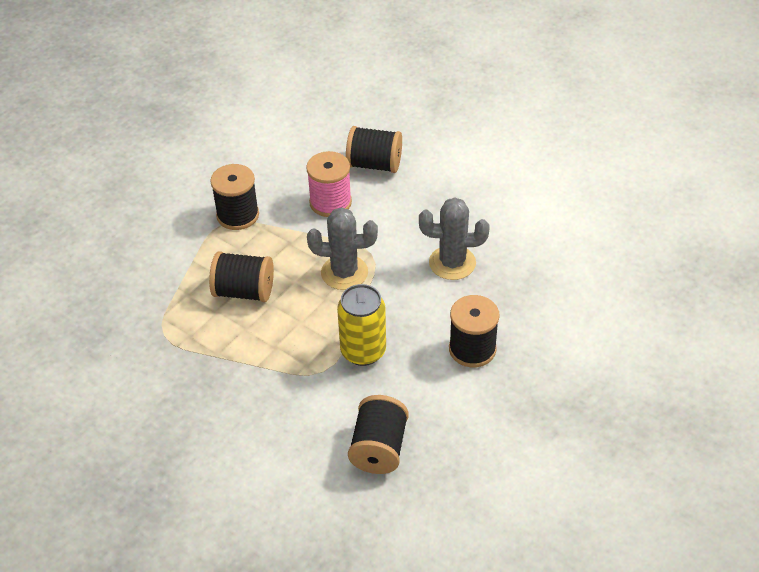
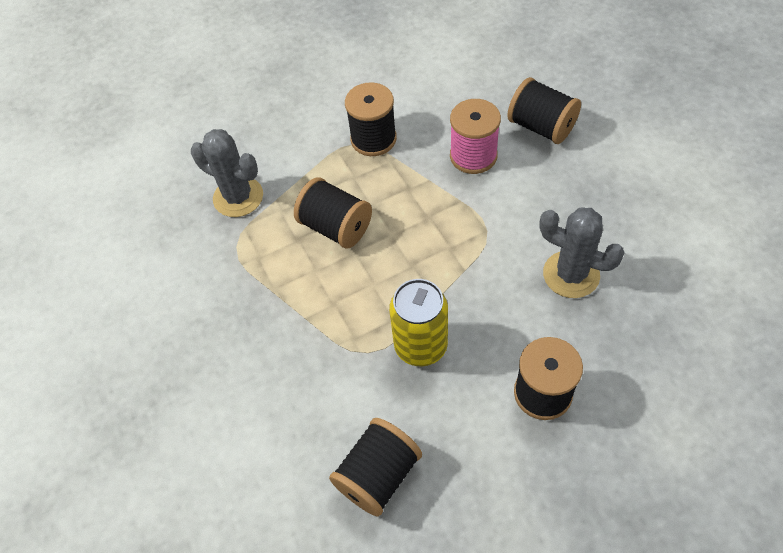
camera: 30 degrees right, 10 degrees up
(344, 273) = (447, 243): grey cactus -> grey cactus (238, 197)

